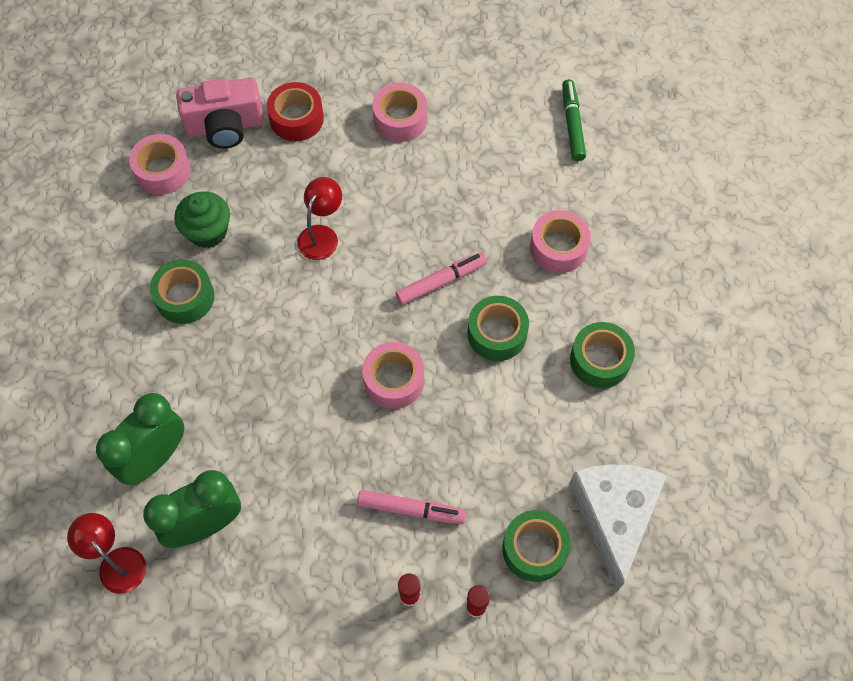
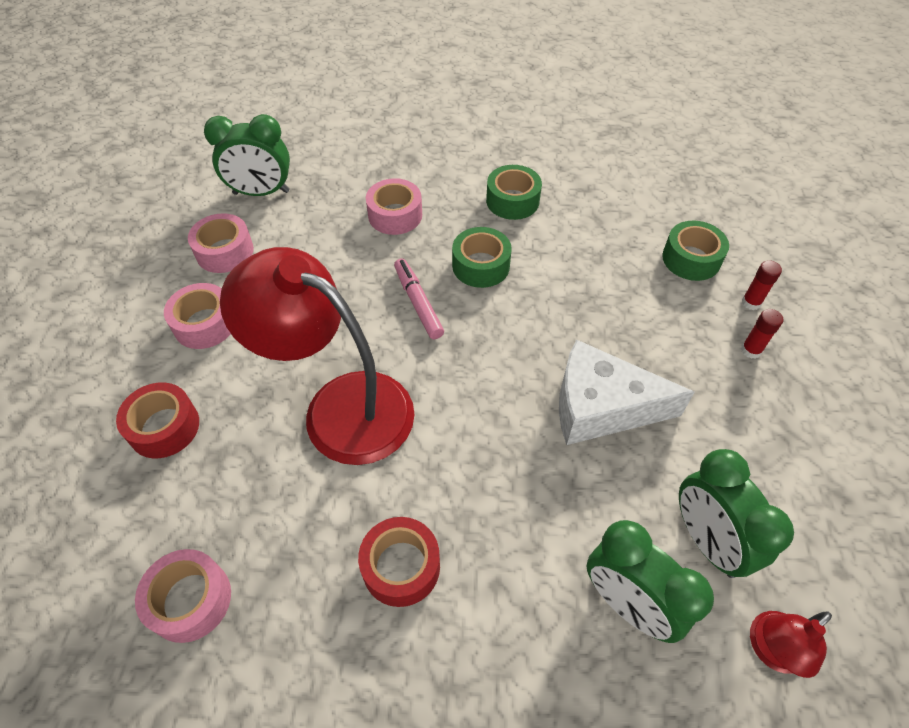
camera: 85 degrees left, 10 degrees down
(185, 297) = (401, 566): green tape -> red tape
(208, 231) = (306, 537): green cupcake -> none
(225, 126) = (144, 513): pink camera -> none
(321, 235) = (340, 407): red lamp -> red lamp, size x2.23
(394, 380) = (527, 349): pink tape -> pink tape (225, 252)
(411, 509) = (665, 343): pink marker -> none
(572, 124) = (261, 192): green marker -> green clock
(614, 516) = (655, 208): white cheese -> white cheese (601, 407)

